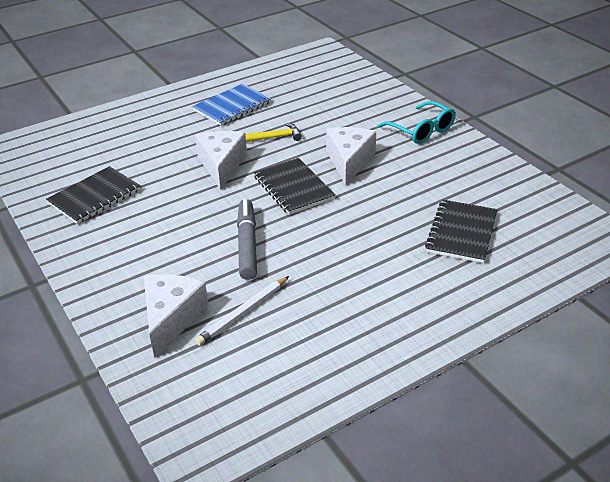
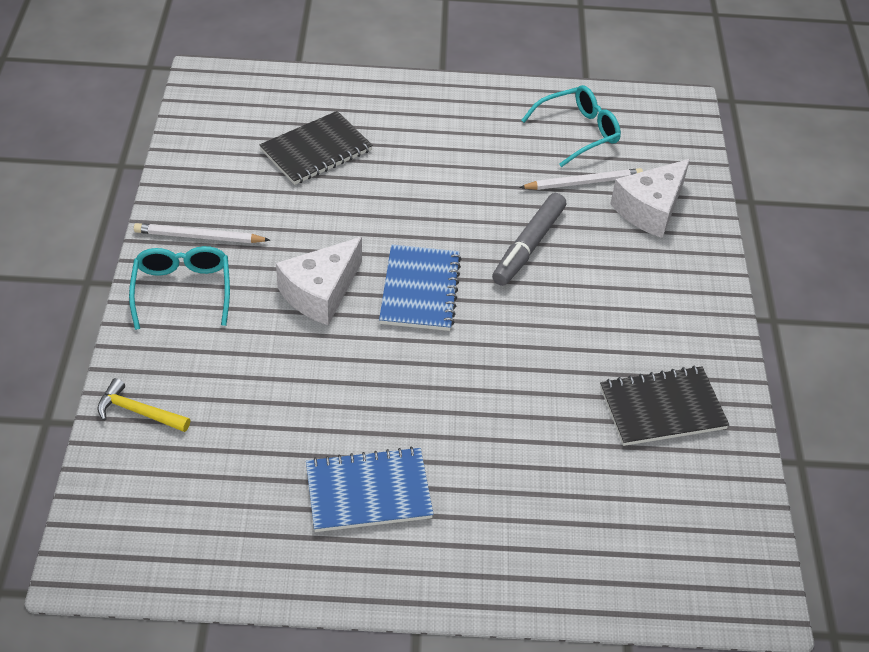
camera: 150 degrees left, 10 degrees up
(221, 165) = (474, 374): white cheese -> none
(275, 137) = (367, 386): yellow hammer -> yellow hammer (139, 412)
(283, 359) = (578, 132): none -> turquoise glasses
(294, 188) = (420, 290): black notebook -> blue notebook
(452, 154) = (199, 237): none -> white pencil

